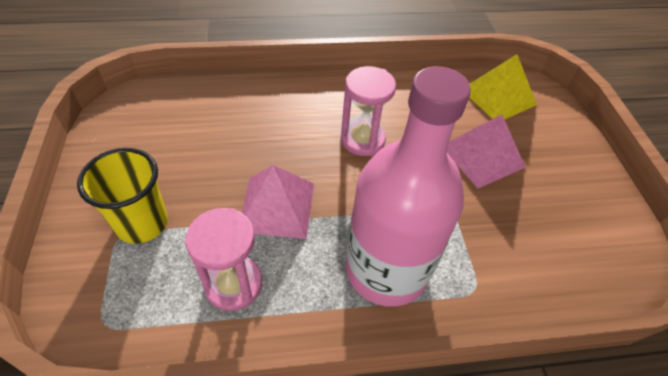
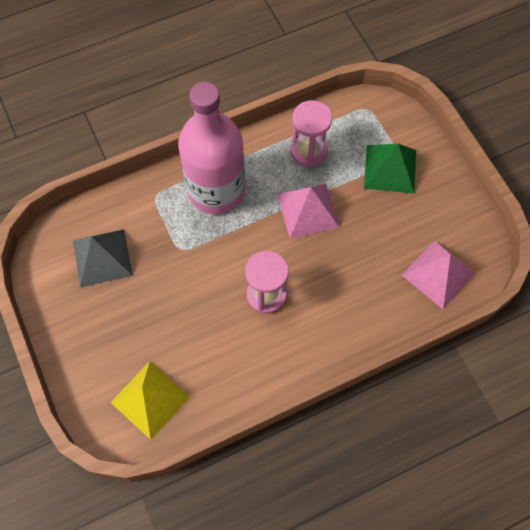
camera: 165 degrees right, 15 degrees up
(142, 223) = (390, 169): yellow cup -> green pyramid
(482, 156) = (160, 313): pink pyramid -> pink pyramid (438, 274)
(551, 231) = (102, 257): none -> grey pyramid

